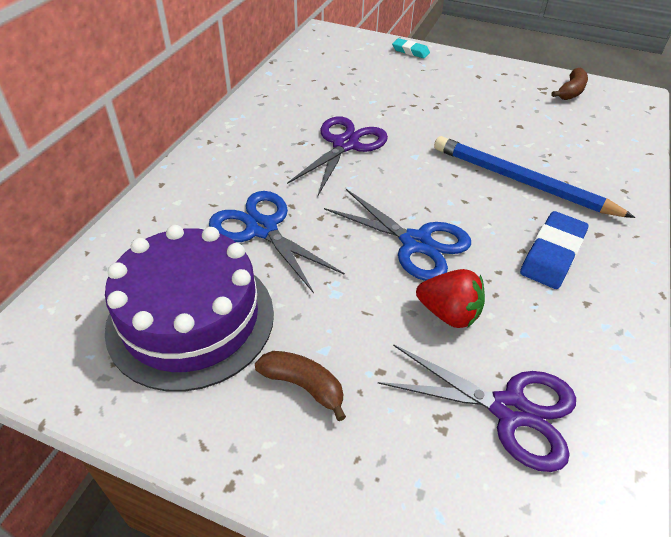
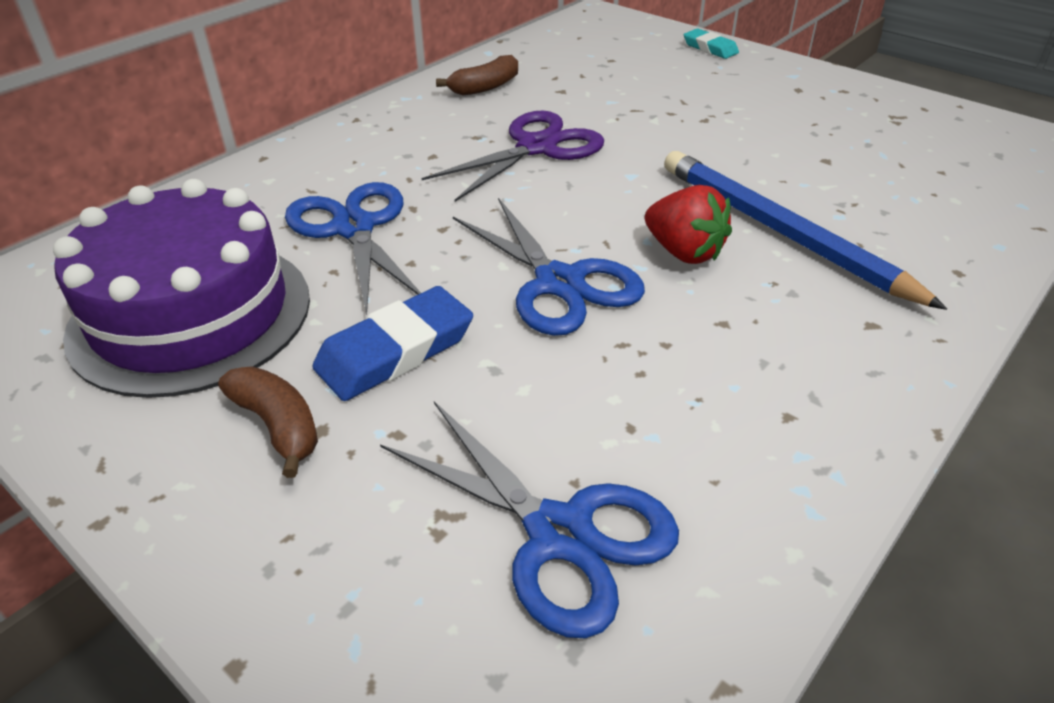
camera: 20 degrees right, 5 degrees down
(448, 313) = (549, 382): red strawberry -> red strawberry (684, 252)
(510, 410) = (559, 534): purple scissors -> blue scissors
(552, 254) = (771, 337): blue eraser -> blue eraser (395, 351)
(570, 92) = (944, 126): brown banana -> brown banana (485, 87)

